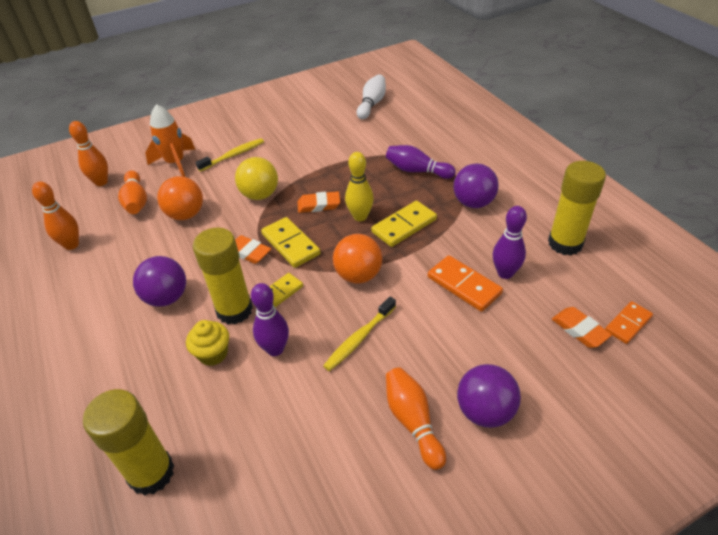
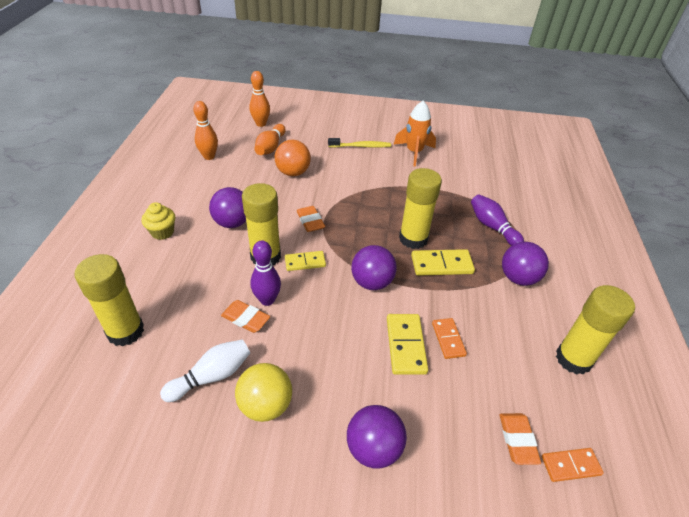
camera: 30 degrees right, 0 degrees up
(175, 163) = (317, 133): orange rocket -> orange rocket (414, 152)
(213, 354) = (226, 278): yellow cupcake -> yellow cupcake (162, 232)
(260, 195) = (354, 184): yellow ball -> yellow ball (265, 405)
(290, 244) = (343, 231): yellow domino -> yellow domino (405, 345)
(319, 205) = (390, 213): orange eraser -> orange eraser (245, 318)
(358, 275) = (372, 282): orange ball -> purple ball
(359, 338) = (330, 329): yellow toothbrush -> none
(360, 216) = (413, 239): yellow bowling pin -> yellow glue stick
(371, 104) = (502, 156): white bowling pin -> white bowling pin (211, 376)
(413, 422) = (312, 416): orange bowling pin -> none
(464, 285) = (448, 339): orange domino -> orange domino, size x0.66
(505, 273) = (493, 351): purple bowling pin -> none

